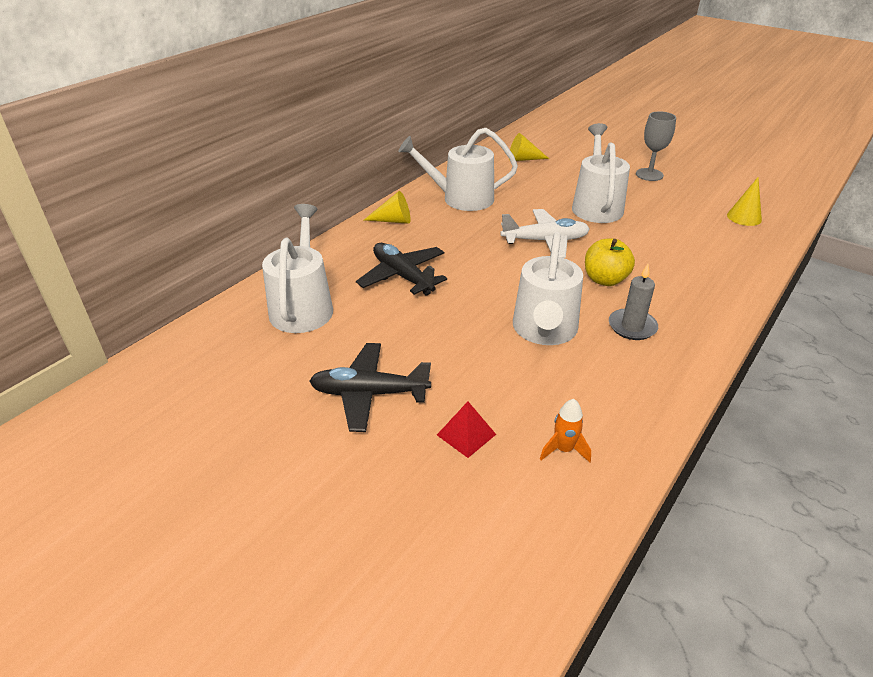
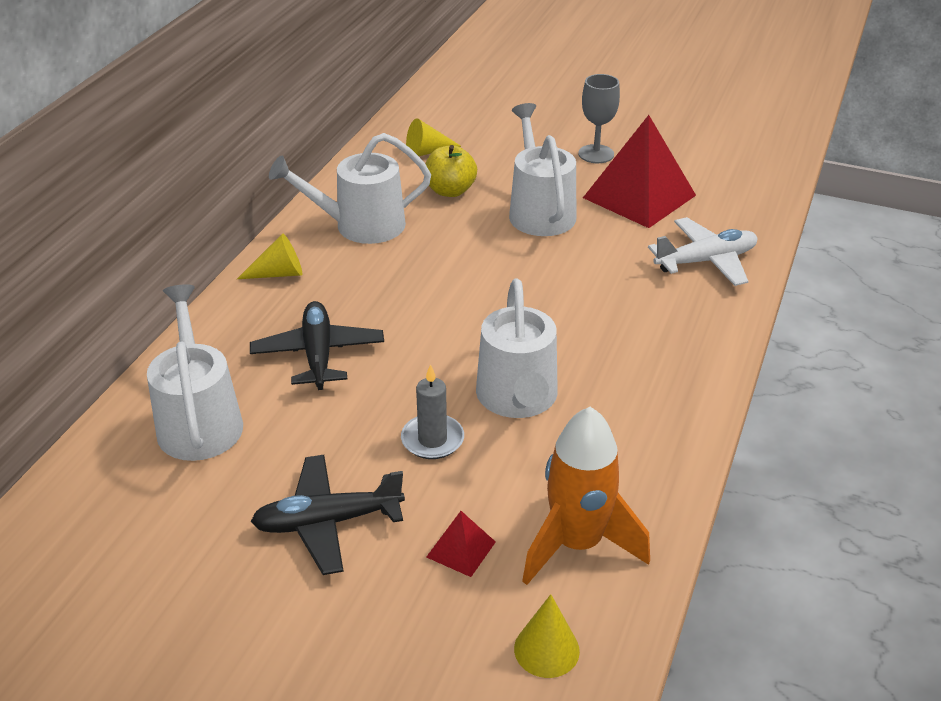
camera: 15 degrees left, 0 degrees up
(403, 276) = (318, 354): black plane -> black plane turned 45 degrees clockwise
(545, 241) = (487, 273): white plane -> white plane (706, 261)
(564, 449) = (577, 544): orange rocket -> orange rocket, size x2.20
(605, 279) = (574, 316): yellow apple -> yellow apple (450, 191)
(632, 326) = (620, 375): grey candle -> grey candle (432, 439)
(677, 206) = (639, 196): none -> red pyramid
(744, 217) = (722, 201): yellow cone -> yellow cone (546, 649)

